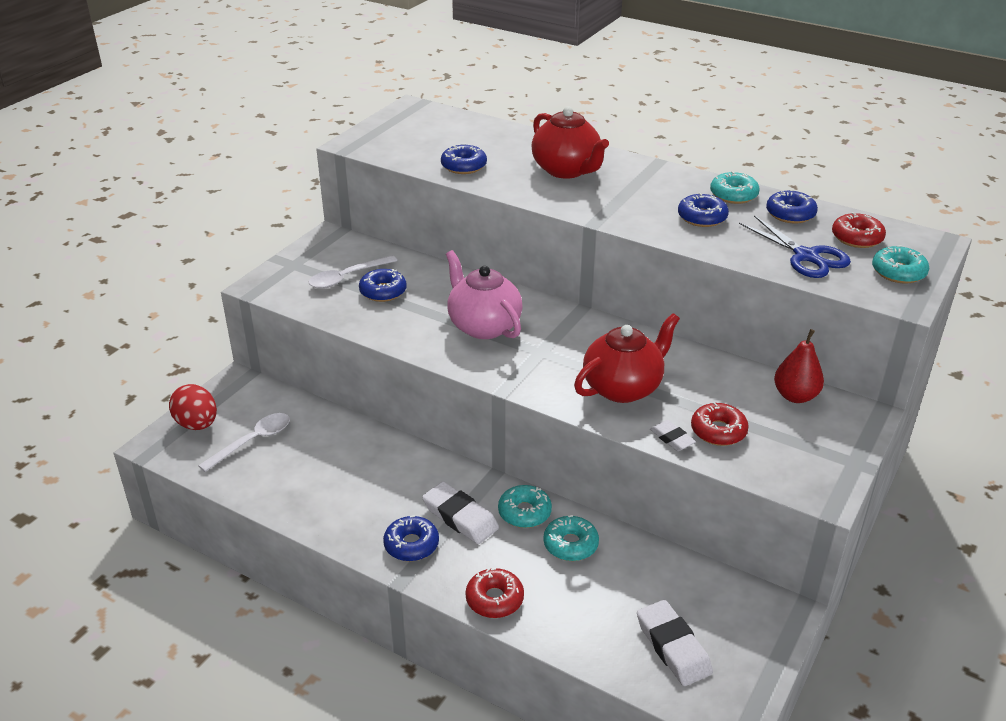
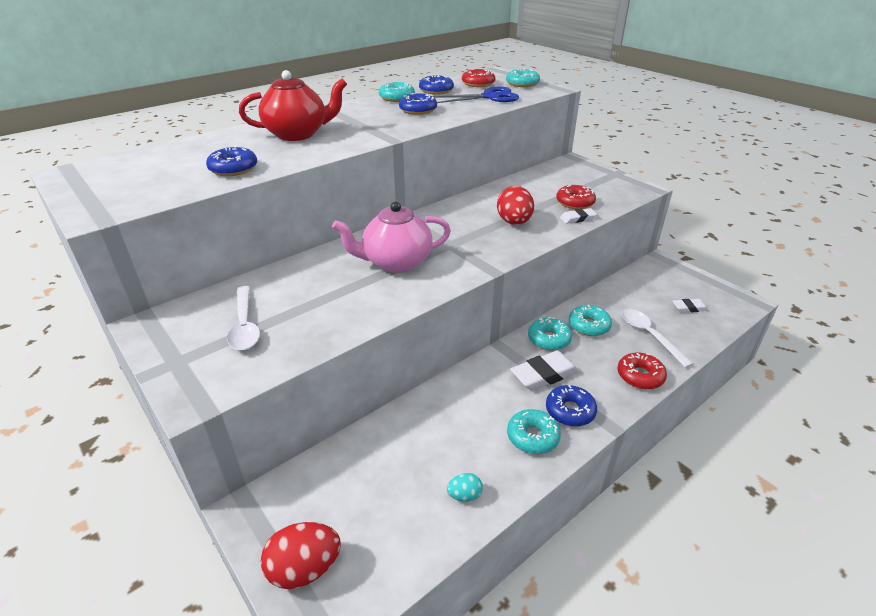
camera: 70 degrees left, 0 degrees up
(253, 441) = (370, 511): white spoon -> white spoon (649, 335)
(282, 490) = (464, 495): none -> turquoise egg
(365, 522) = (532, 437): none -> turquoise donut
(383, 291) = (293, 306): blue donut -> none
(623, 388) = (514, 222): red teapot -> red egg
(673, 647) = (689, 308): white eraser -> white eraser, size x0.57
(795, 396) = (548, 173): red pear -> none

